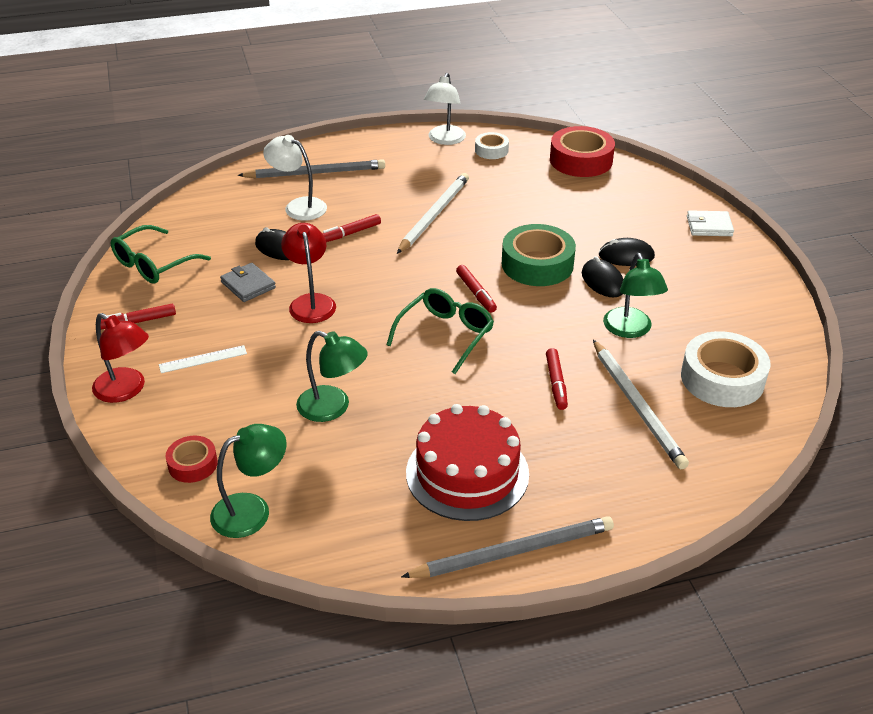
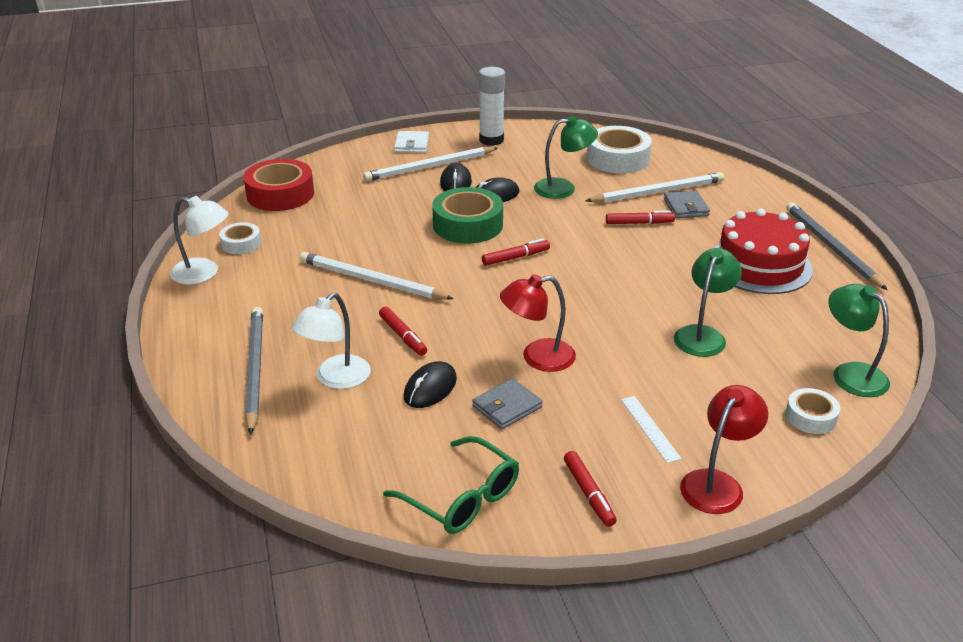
camera: 90 degrees left, 5 degrees down
(193, 464) = (810, 417): red tape -> white tape
(446, 335) = (582, 274): green glasses -> none
(601, 426) = (686, 207): none -> grey wallet
(658, 239) = (429, 167): none -> white pencil
(740, 280) = (491, 140): none -> white glue stick

